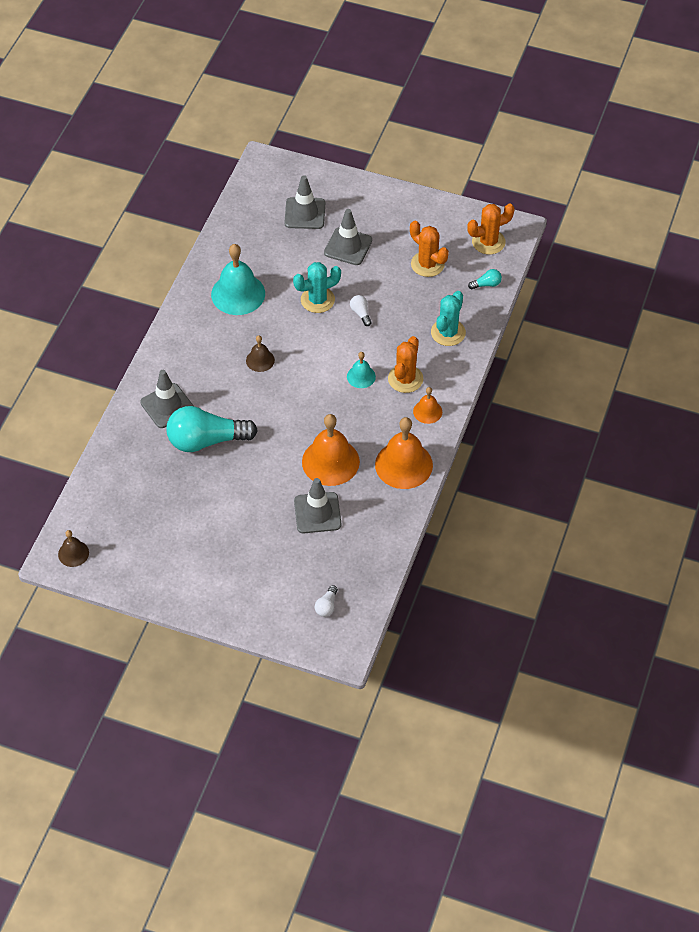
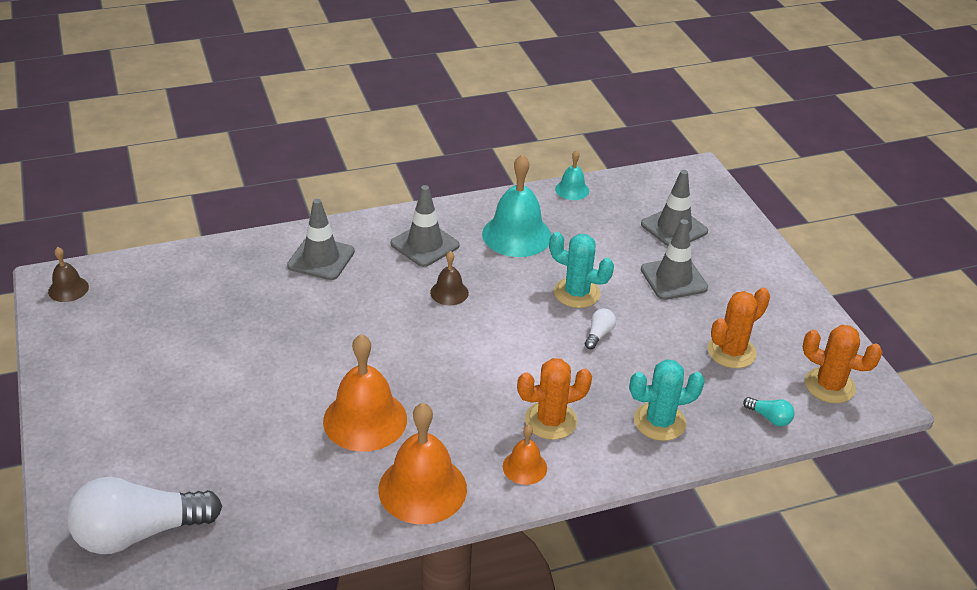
camera: 50 degrees right, 15 degrees down
(206, 440) = (302, 308): turquoise light bulb -> none
(317, 513) = (278, 448): grey traffic cone -> grey traffic cone (425, 245)
(326, 606) = (139, 533): white light bulb -> white light bulb, size x2.47
(361, 376) = (513, 381): turquoise bell -> turquoise bell (572, 190)
(427, 264) = (731, 352): orange cactus -> orange cactus turned 45 degrees clockwise

